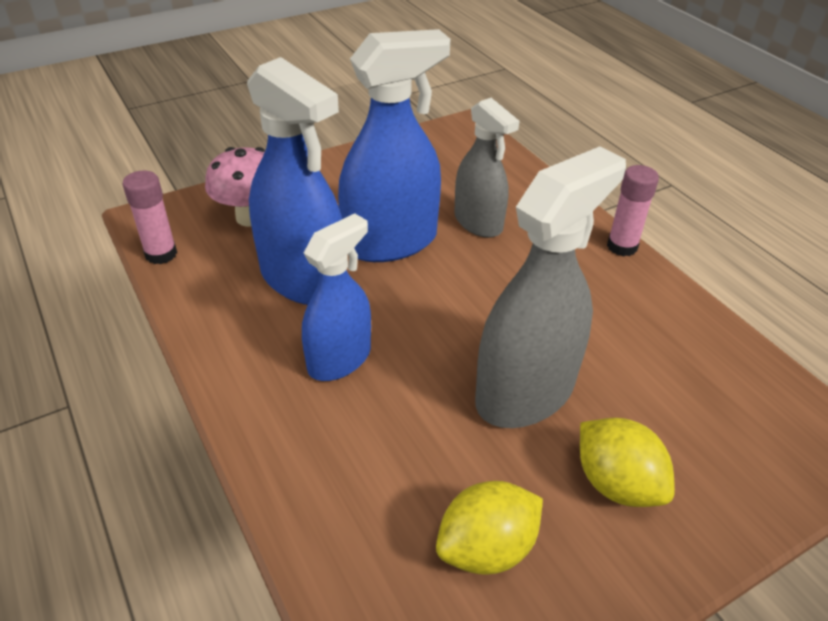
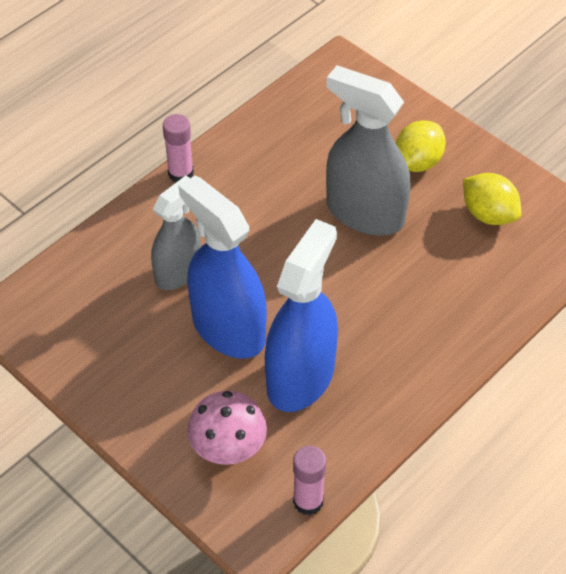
camera: 105 degrees left, 10 degrees up
(339, 359) = (379, 324): blue spray bottle -> none

